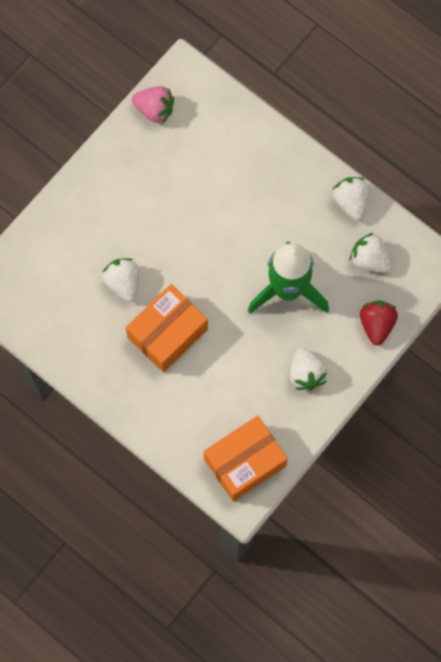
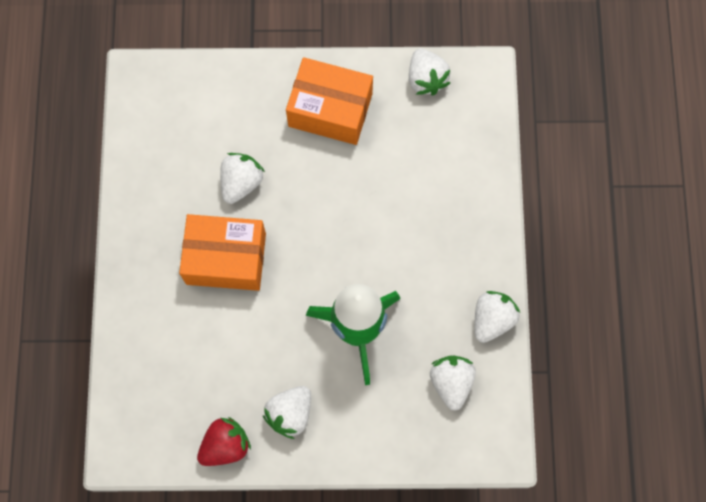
camera: 50 degrees right, 0 degrees up
(154, 109) = (426, 79): pink strawberry -> white strawberry
(245, 462) = (159, 427): orange box -> orange box (330, 110)
(376, 324) = (393, 440): red strawberry -> red strawberry (225, 445)

